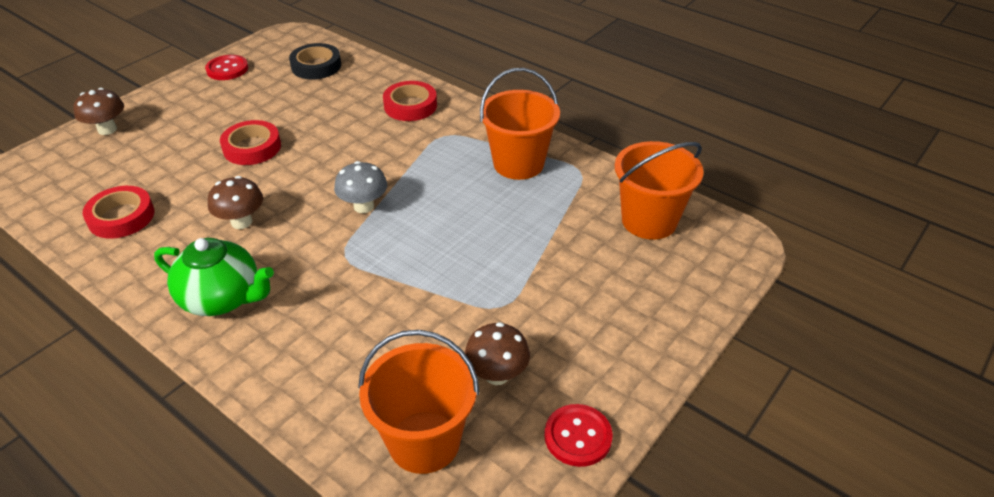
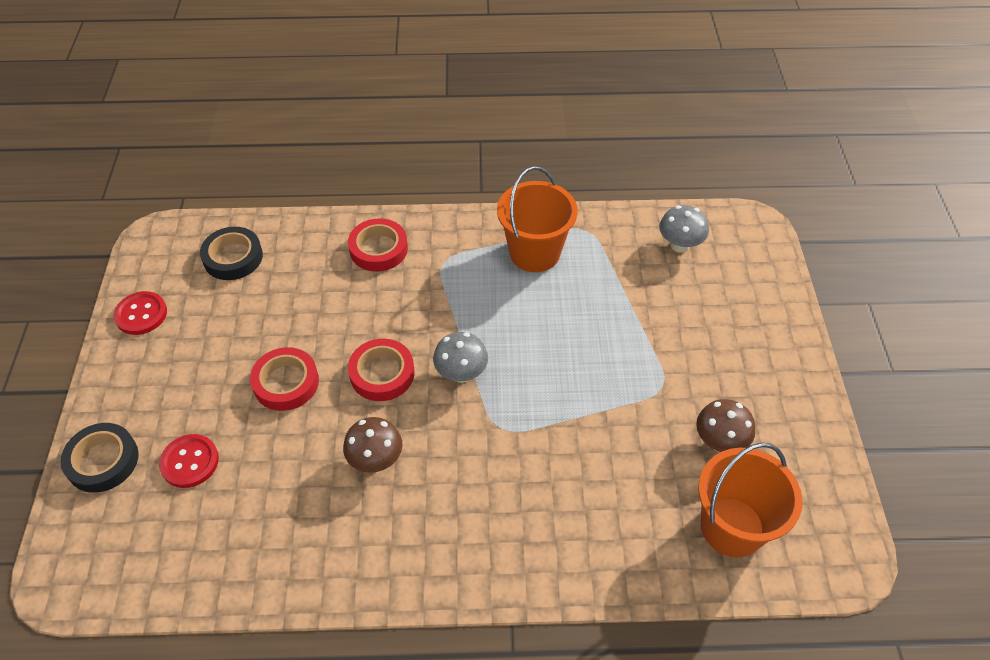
camera: 40 degrees left, 10 degrees up
(107, 129) = (103, 461): brown mushroom -> black tape
(121, 217) = (255, 535): red tape -> red tape (382, 373)
(222, 298) = (452, 537): green teapot -> none
(578, 436) = (813, 447): red button -> red button (190, 462)
(649, 221) = (679, 245): orange bucket -> grey mushroom

